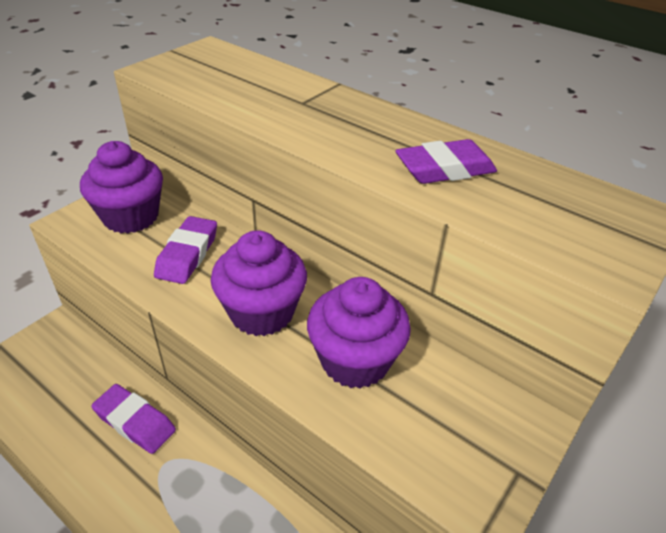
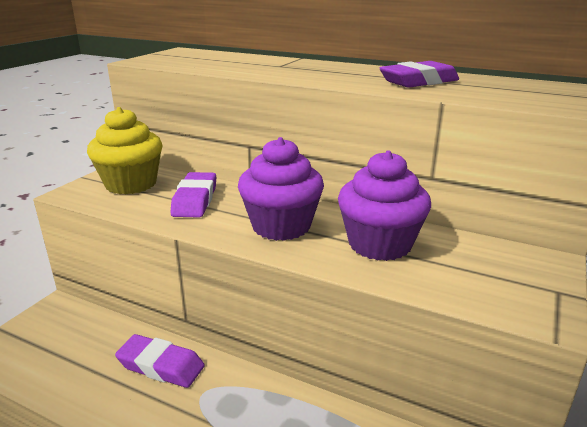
camera: 10 degrees left, 15 degrees down
(131, 217) = (131, 184): purple cupcake -> yellow cupcake

